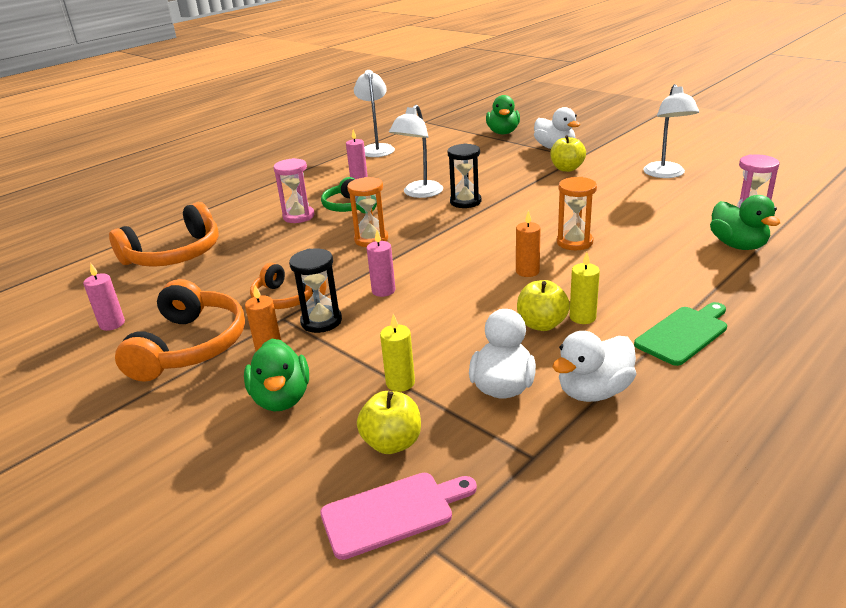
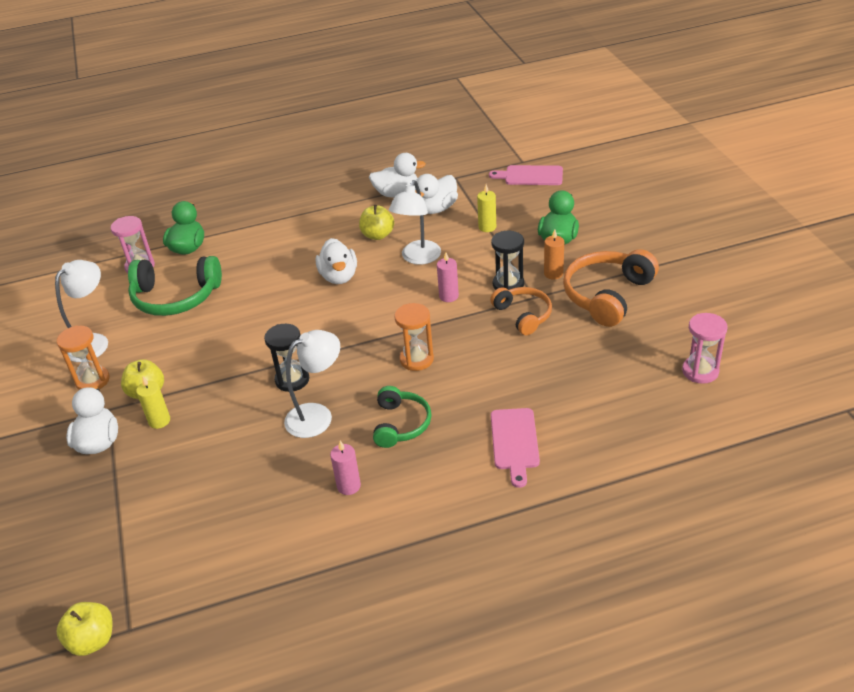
camera: 150 degrees left, 10 degrees up
(112, 324) = (668, 338): pink candle -> none
(175, 254) = (606, 415): orange headphones -> none
(250, 222) = (514, 442): none -> pink cutting board
(298, 216) = (460, 429): pink hourglass -> pink hourglass (700, 371)
(377, 148) = (269, 562): white lamp -> white lamp (418, 258)
(392, 443) = (512, 200): yellow apple -> yellow apple (92, 640)
(503, 132) = (92, 518): green duck -> none
(527, 271) = (339, 276): orange candle -> white duck
(574, 242) = (275, 291): orange hourglass -> orange hourglass (92, 380)
(582, 317) = (350, 232): yellow candle -> yellow candle (159, 421)
(661, 212) = (176, 297): none -> green headphones
(684, 334) = (315, 205): green cutting board -> none

